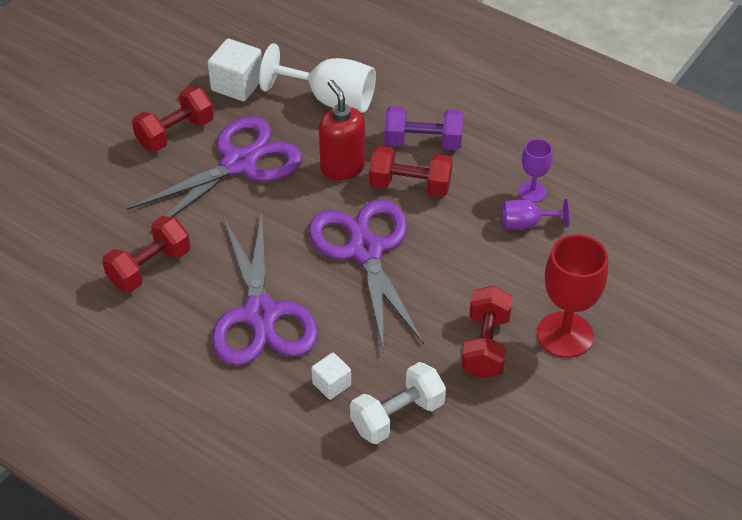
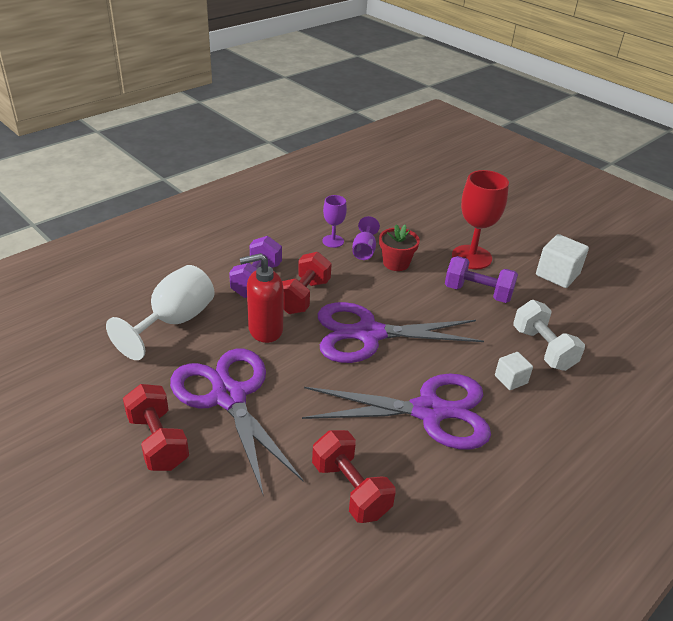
camera: 80 degrees left, 10 degrees down
(237, 85) = (112, 381): white cube -> white cube (557, 275)
(485, 345) = (477, 293): red dumbbell -> purple dumbbell
(513, 258) = (396, 263): none -> red flower pot

